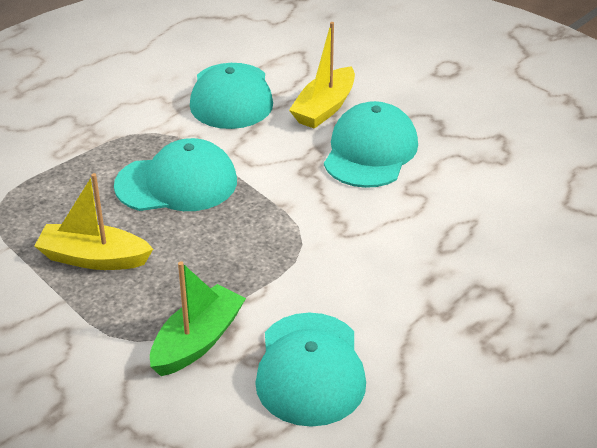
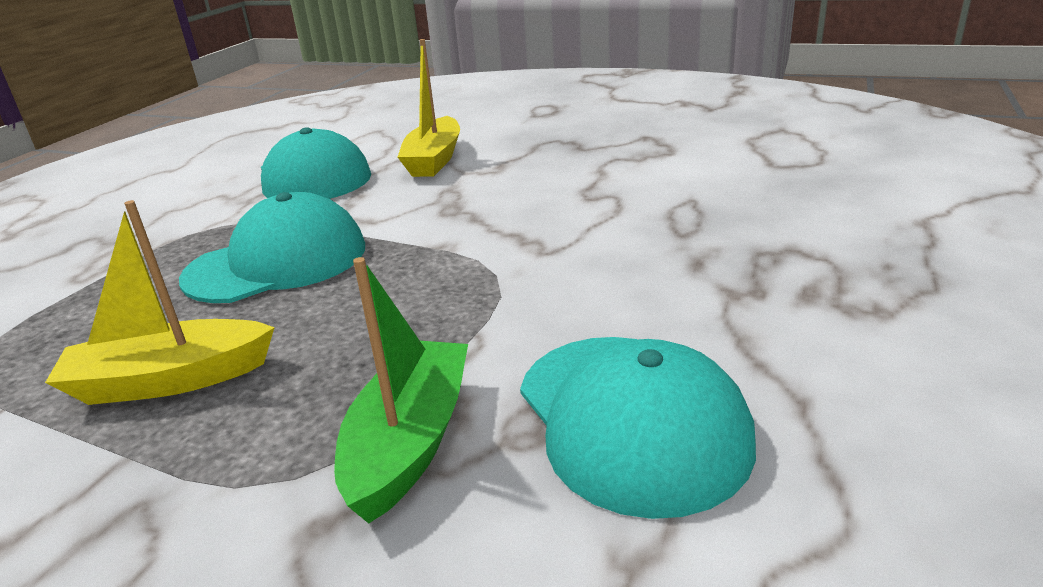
camera: 20 degrees left, 10 degrees down
(370, 151) = (515, 177): turquoise cap -> none

